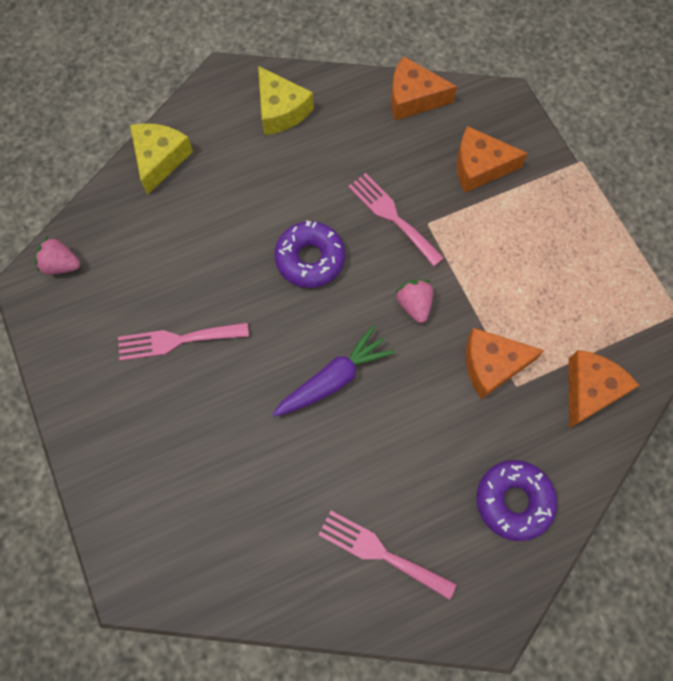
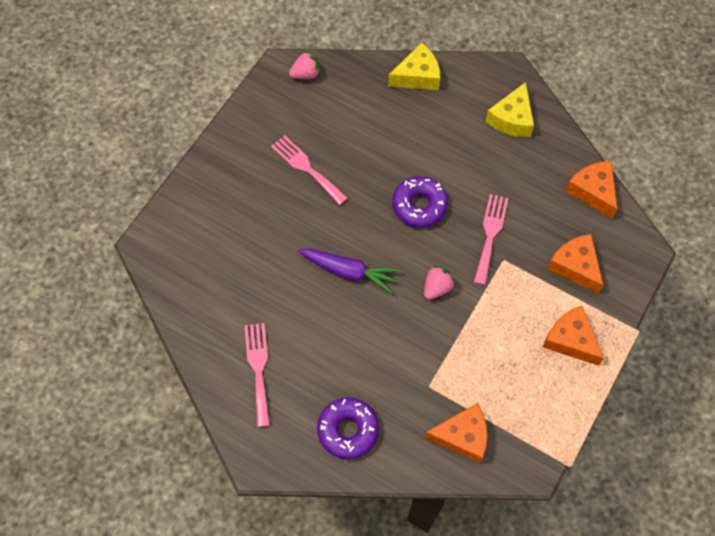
camera: 55 degrees right, 5 degrees down
(61, 265) = (306, 74): pink strawberry -> pink strawberry turned 90 degrees clockwise
(492, 365) = (432, 362): orange cheese -> orange cheese (570, 340)

